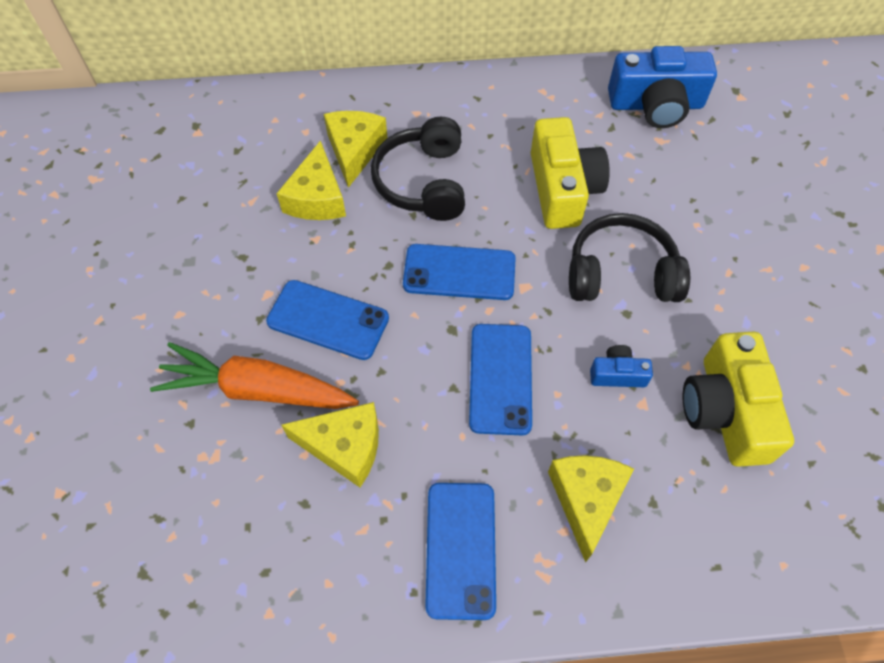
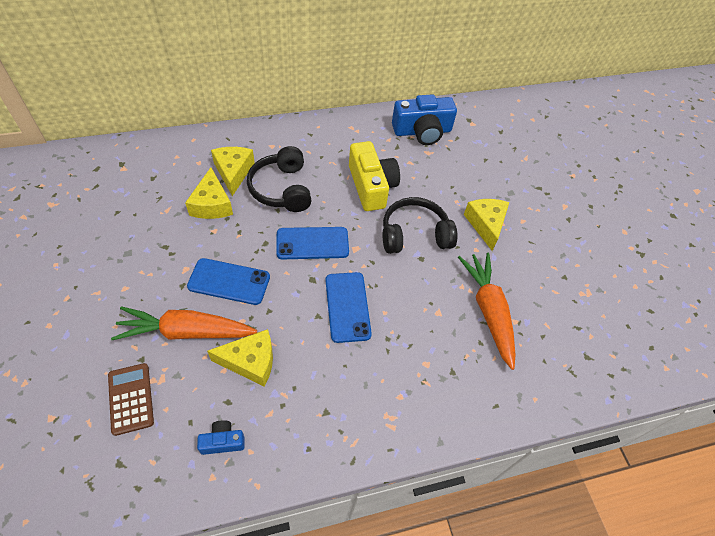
camera: 15 degrees left, 5 degrees down
(169, 480) = (131, 398): none -> brown calculator
(460, 549) = (335, 417): blue phone -> none
(586, 500) = (411, 375): yellow cheese -> yellow cheese (486, 224)
(617, 374) = (420, 296): blue camera -> blue camera (223, 441)
(725, 411) = (488, 311): yellow camera -> orange carrot

